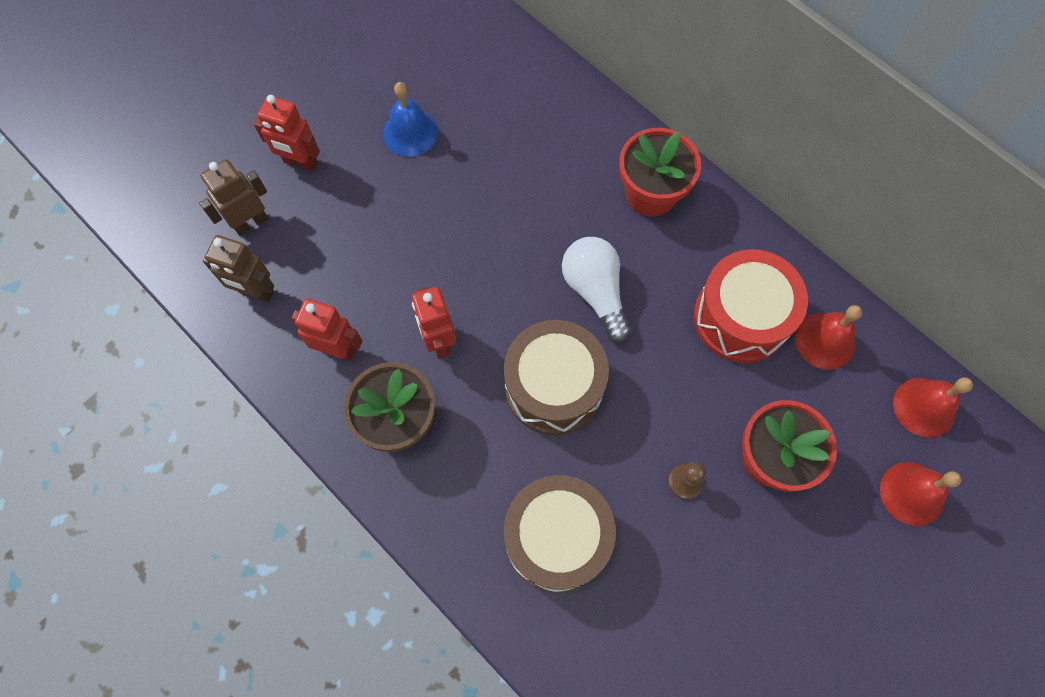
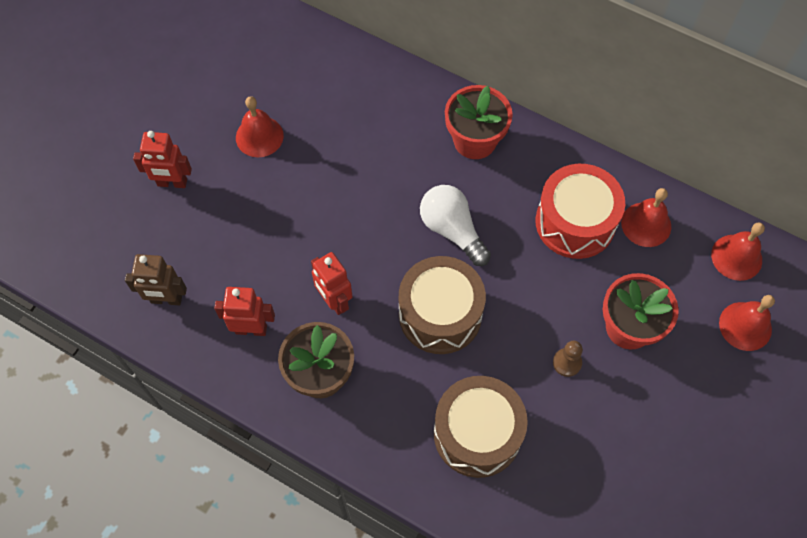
camera: 15 degrees left, 5 degrees down
(251, 222) = (144, 243): brown robot -> none
(410, 132) = (259, 136): blue bell -> red bell

